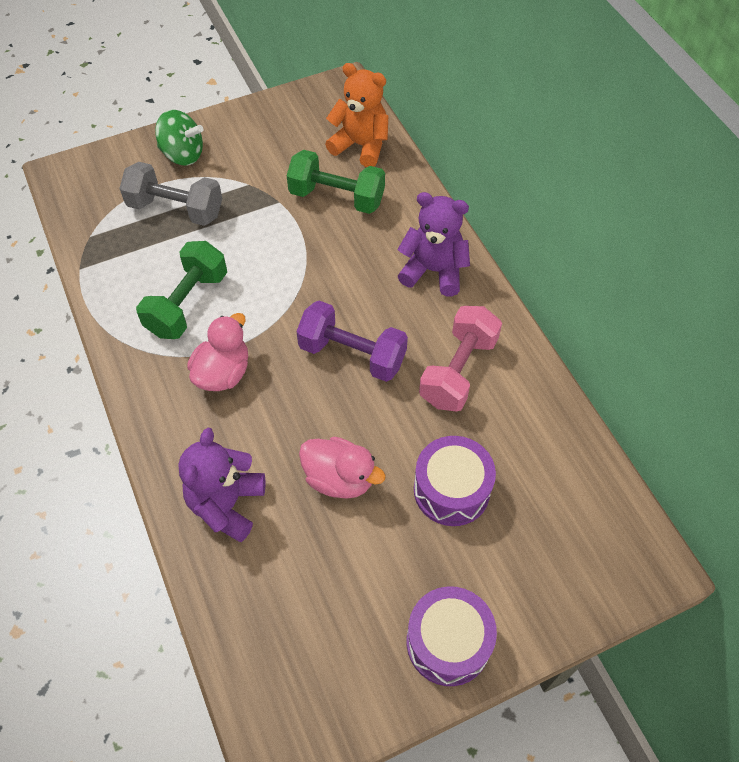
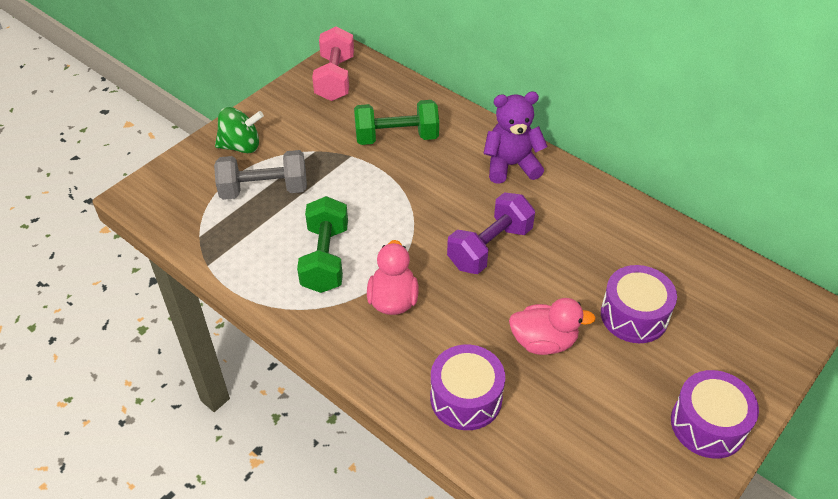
camera: 25 degrees left, 10 degrees down
(226, 504) = (466, 398): purple teddy bear -> purple drum
(352, 354) = (490, 247): purple dumbbell -> purple dumbbell turned 45 degrees counterclockwise
(360, 146) = (390, 94): orange teddy bear -> none
(458, 371) = (580, 229): pink dumbbell -> pink dumbbell (335, 78)

